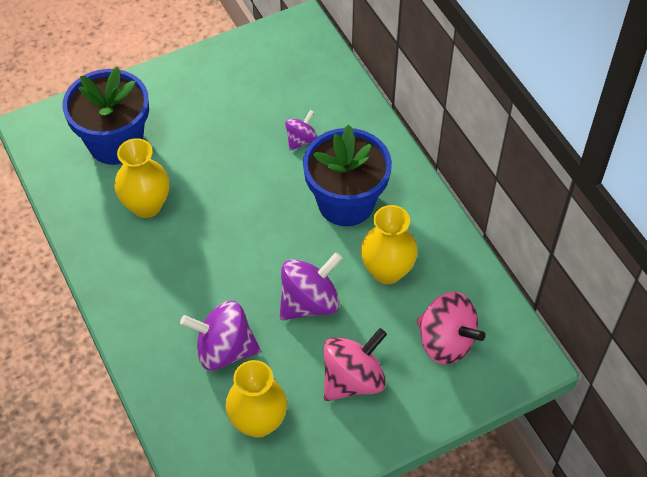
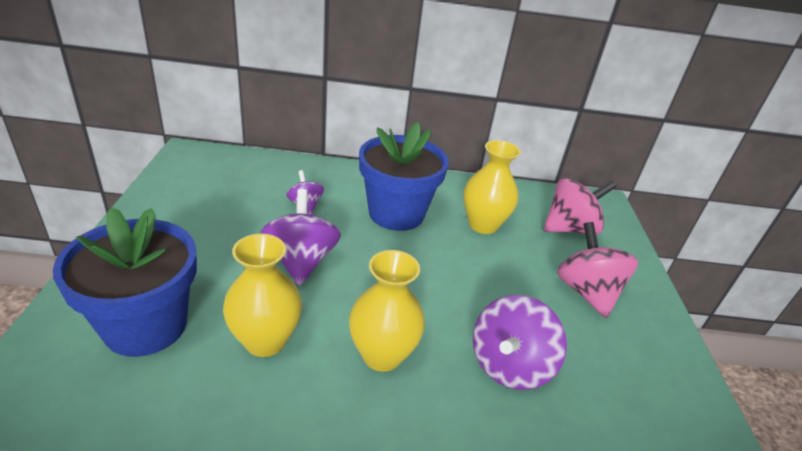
camera: 65 degrees left, 20 degrees down
(258, 422) = (614, 380): yellow vase -> yellow vase (382, 355)
(309, 302) = (487, 279): purple spinning top -> purple spinning top (301, 261)

